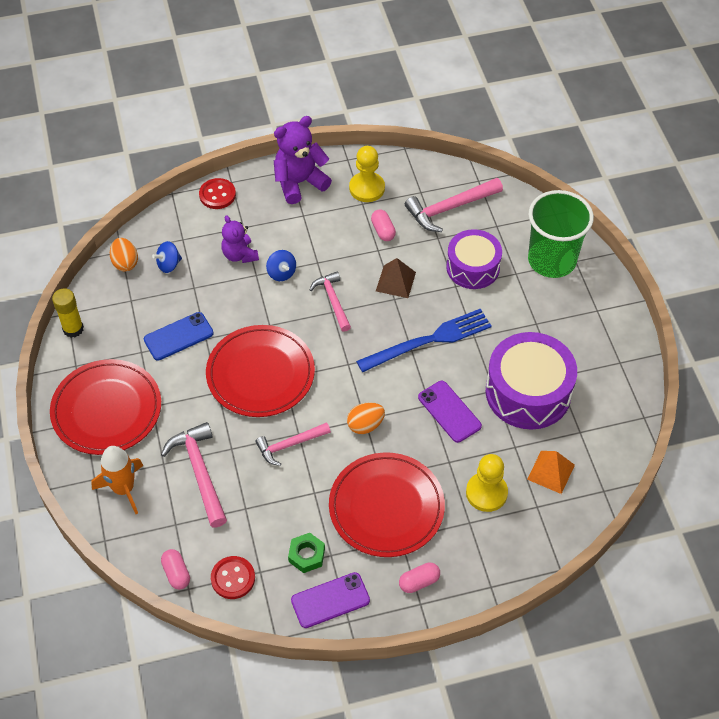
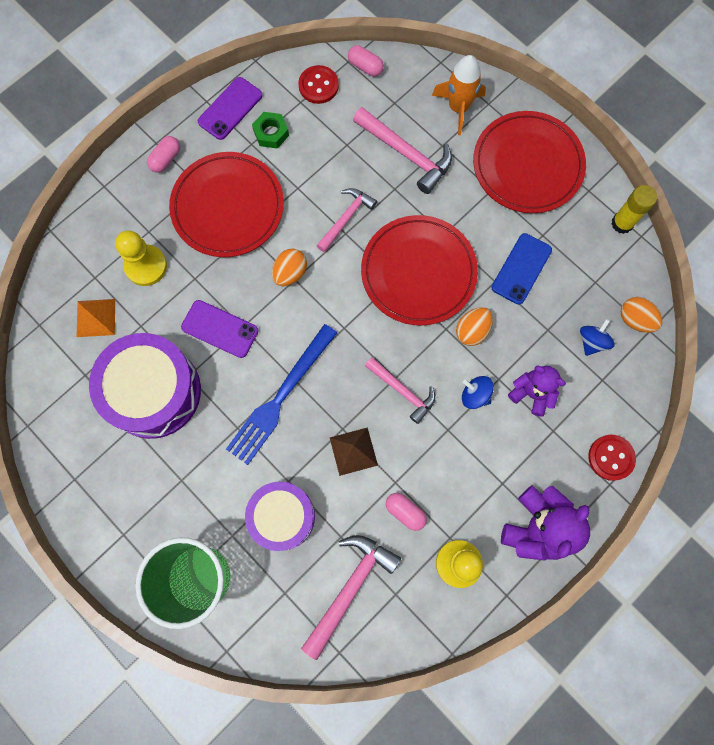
camera: 150 degrees right, 20 degrees up
(251, 314) = (472, 331): none -> orange egg

